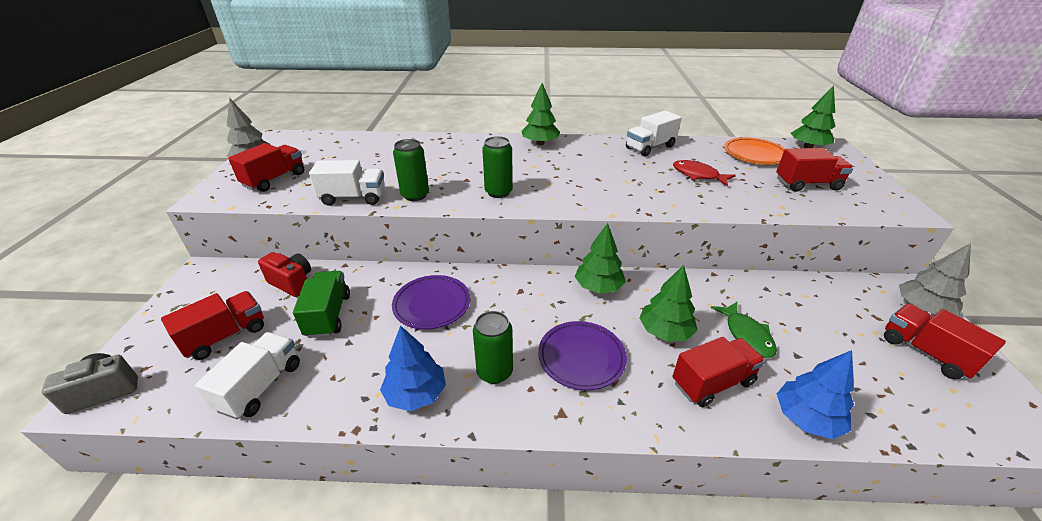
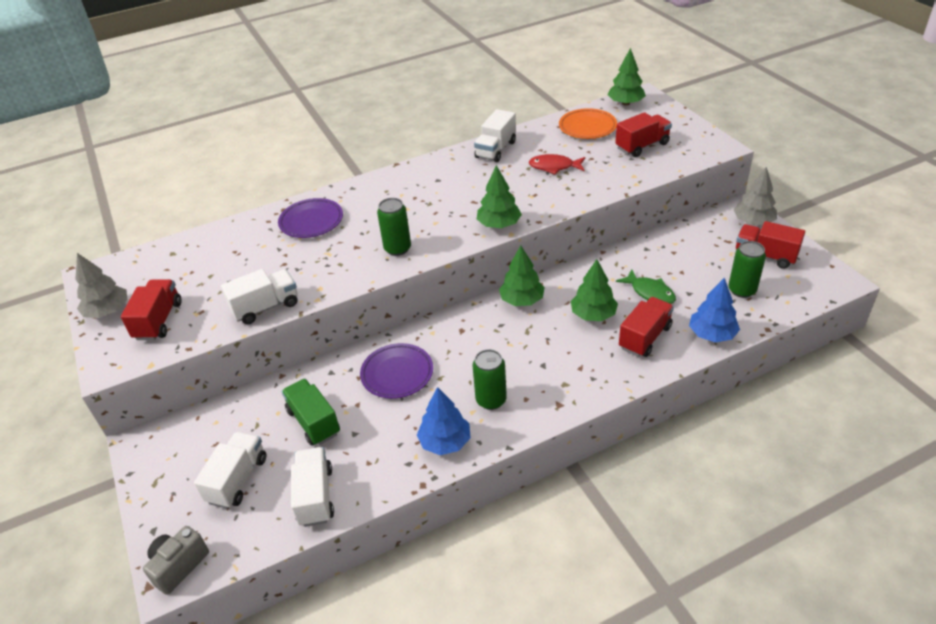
camera: 25 degrees left, 5 degrees up
(225, 336) = (237, 479): red truck -> white truck
(292, 283) = (248, 412): red camera -> none
(415, 195) = (323, 281): green can -> green can (742, 290)
(540, 143) = (391, 180): green tree -> green tree (499, 225)
(581, 358) = (546, 361): purple plate -> purple plate (311, 221)

